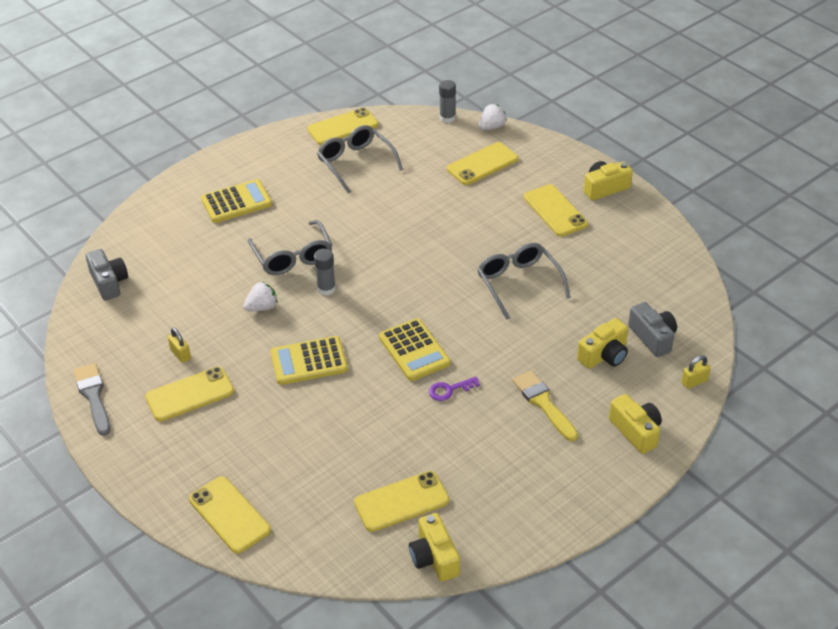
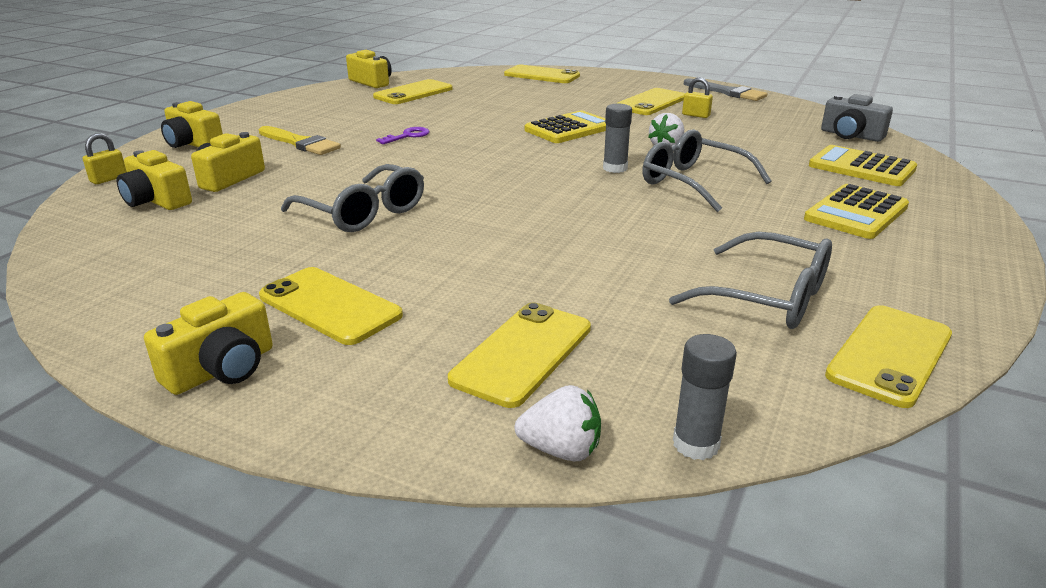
camera: 155 degrees right, 15 degrees down
(414, 350) = (465, 149): yellow calculator -> yellow calculator (861, 167)
(492, 127) = (561, 450): white strawberry -> white strawberry turned 105 degrees counterclockwise
(653, 337) = (156, 200): grey camera -> yellow camera

